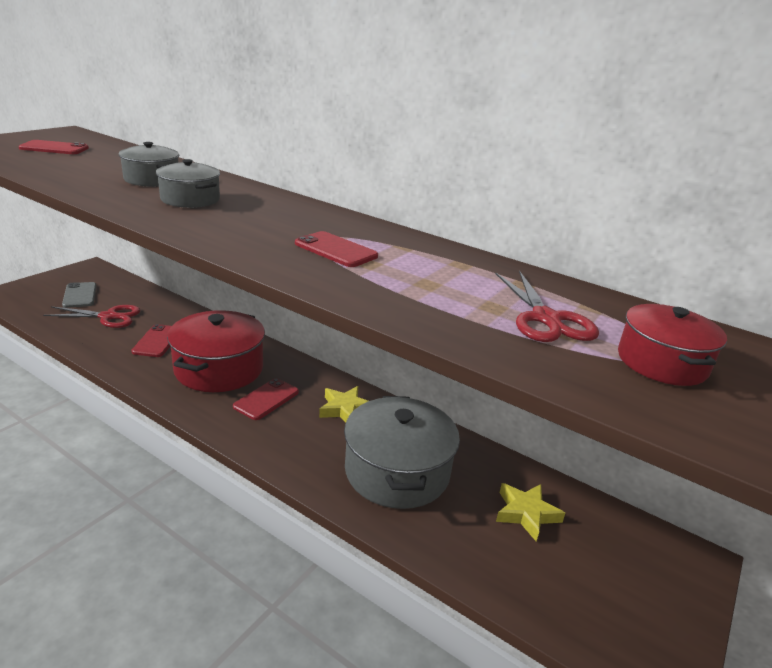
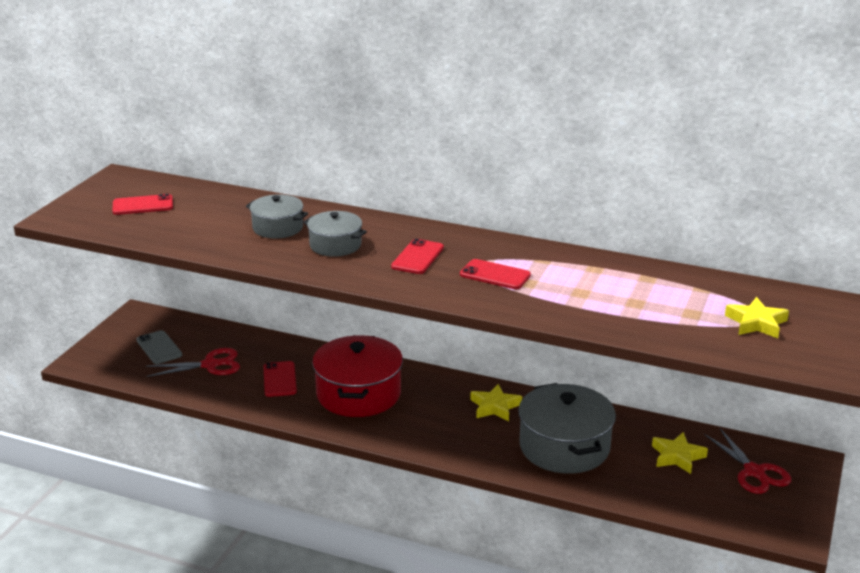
camera: 10 degrees left, 0 degrees up
(266, 399) = (421, 412): red phone -> red phone (417, 257)
(546, 319) = (674, 305): red scissors -> red scissors (754, 472)
(661, 362) = (756, 323): red pot -> yellow star

